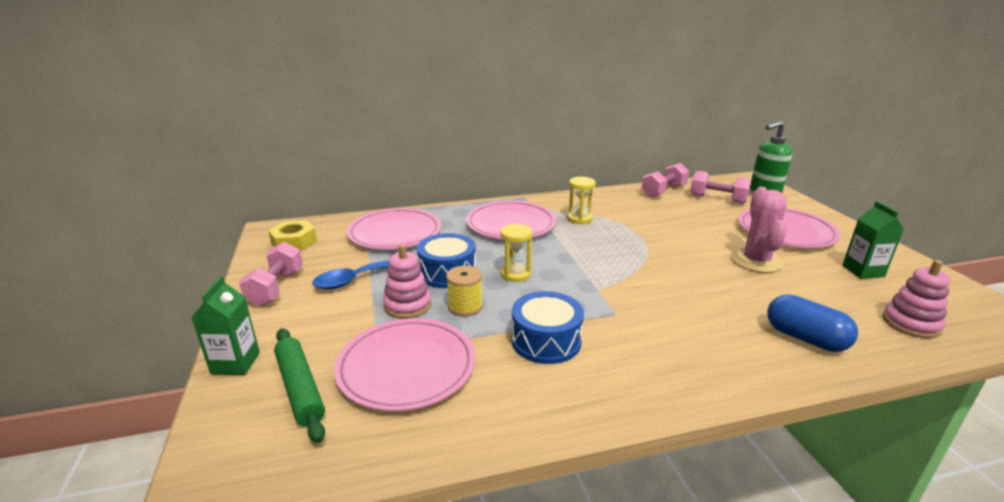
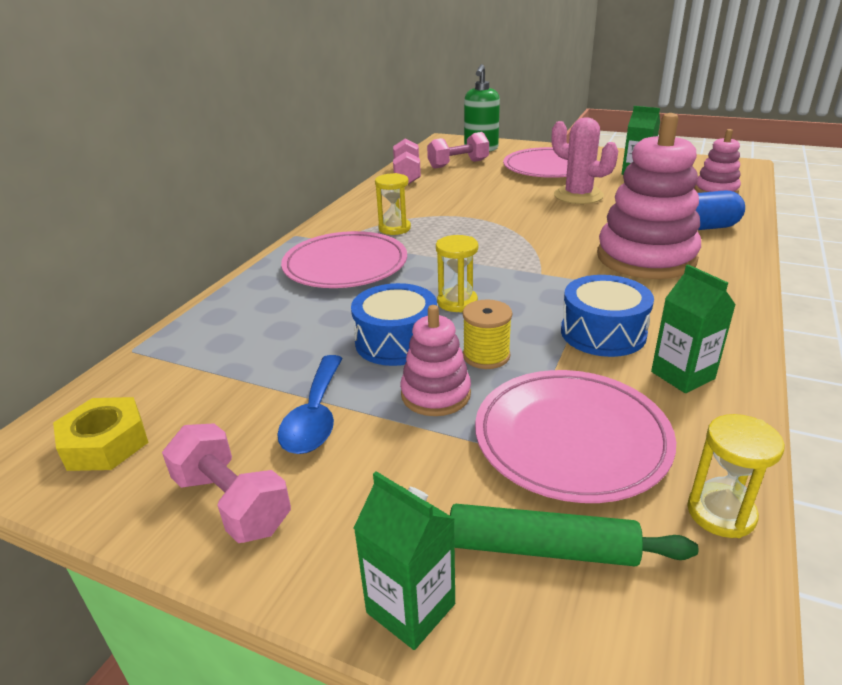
camera: 50 degrees left, 5 degrees up
(378, 452) = (721, 513): none -> yellow hourglass
(395, 233) = (235, 345): pink plate -> none
(528, 393) = (682, 375): none -> green carton
(693, 325) = (646, 258): none -> pink stacking toy

